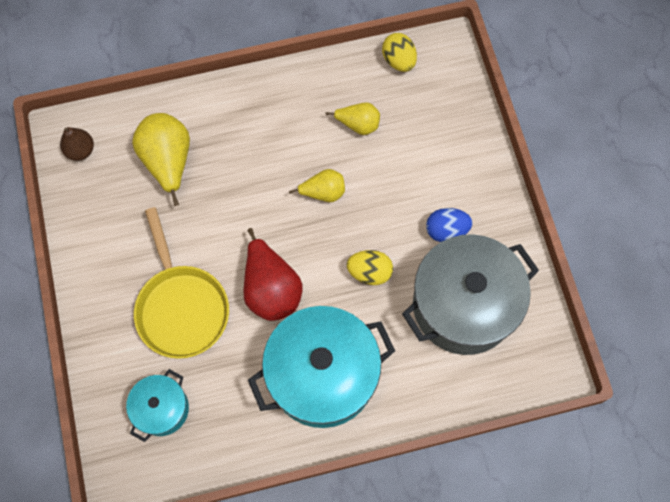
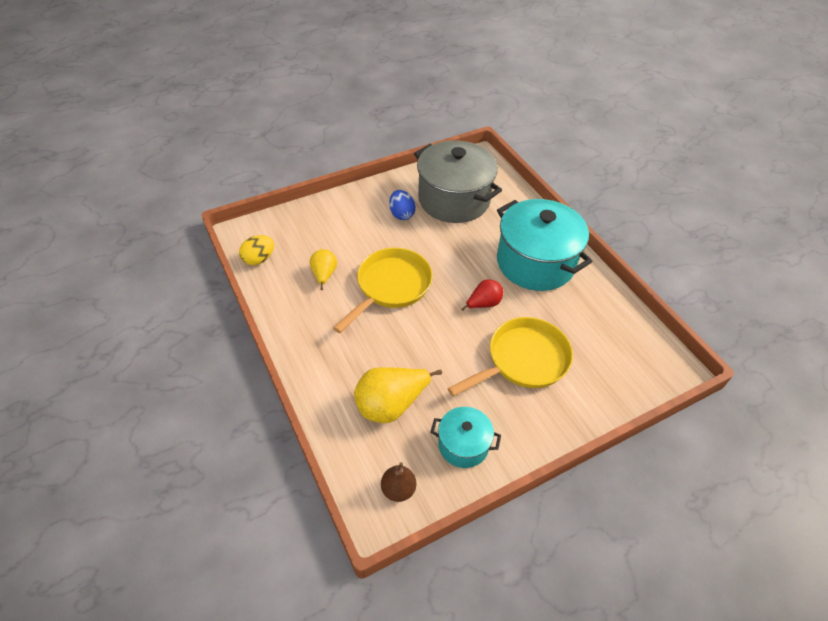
camera: 105 degrees left, 20 degrees down
(162, 409) = (609, 354): turquoise pot -> turquoise pot (463, 445)
(271, 289) = (483, 304): red pear -> red pear, size x0.59
(323, 192) = (391, 286): yellow pear -> yellow pan
(369, 272) = (448, 249): yellow egg -> none

